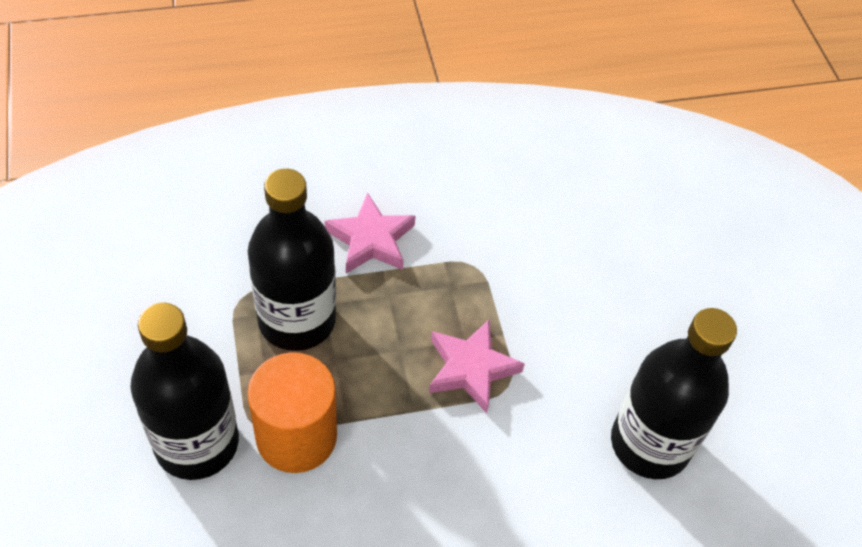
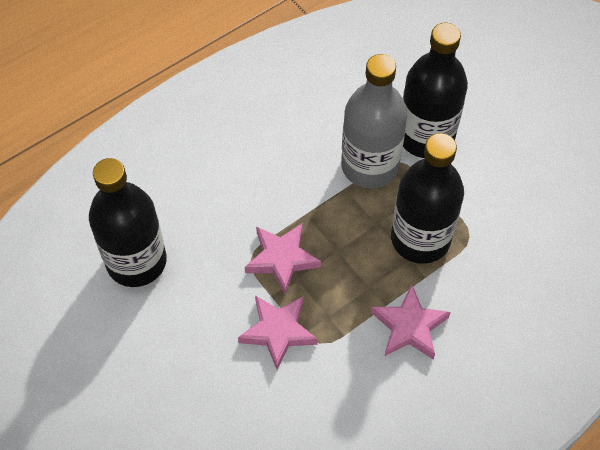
camera: 160 degrees right, 5 degrees up
(296, 436) = (369, 166): orange cylinder -> grey bottle
(513, 294) = (278, 331): none -> pink star

